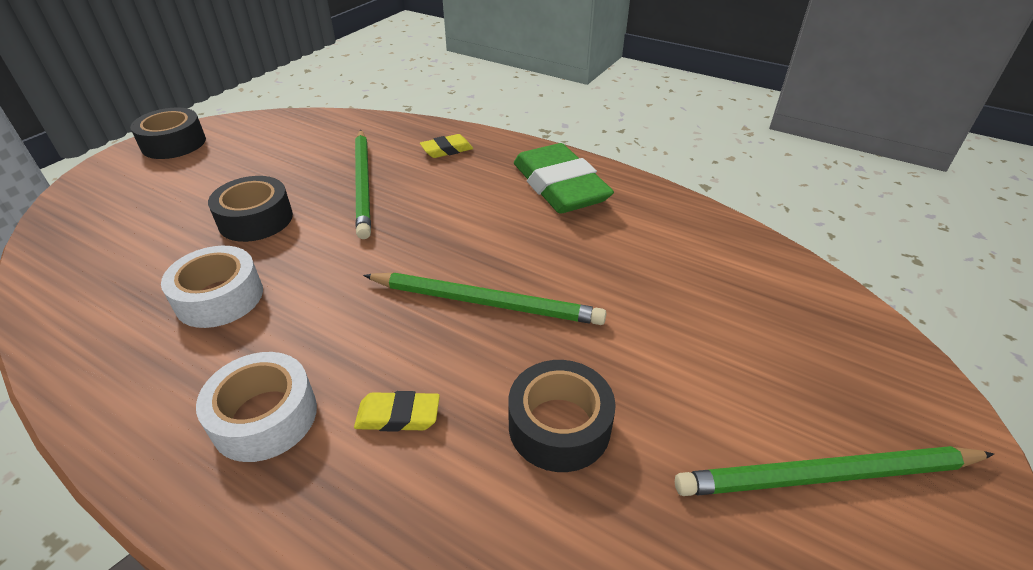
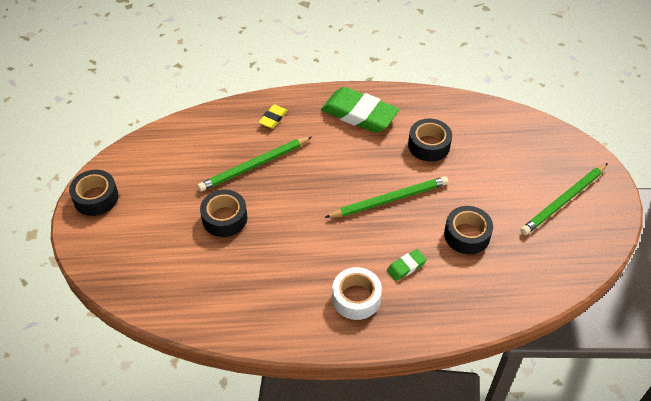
camera: 35 degrees left, 10 degrees up
(219, 297) = (266, 266): white tape -> none
(363, 184) = (254, 166): green pencil -> green pencil turned 105 degrees clockwise
(398, 415) = (406, 266): yellow eraser -> green eraser
(625, 262) = (429, 145): none -> black tape

